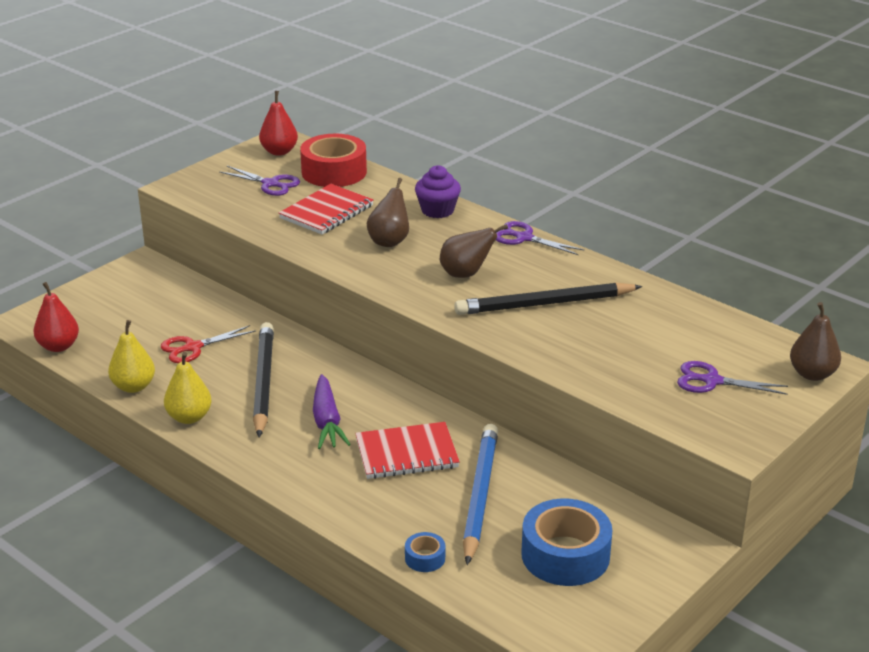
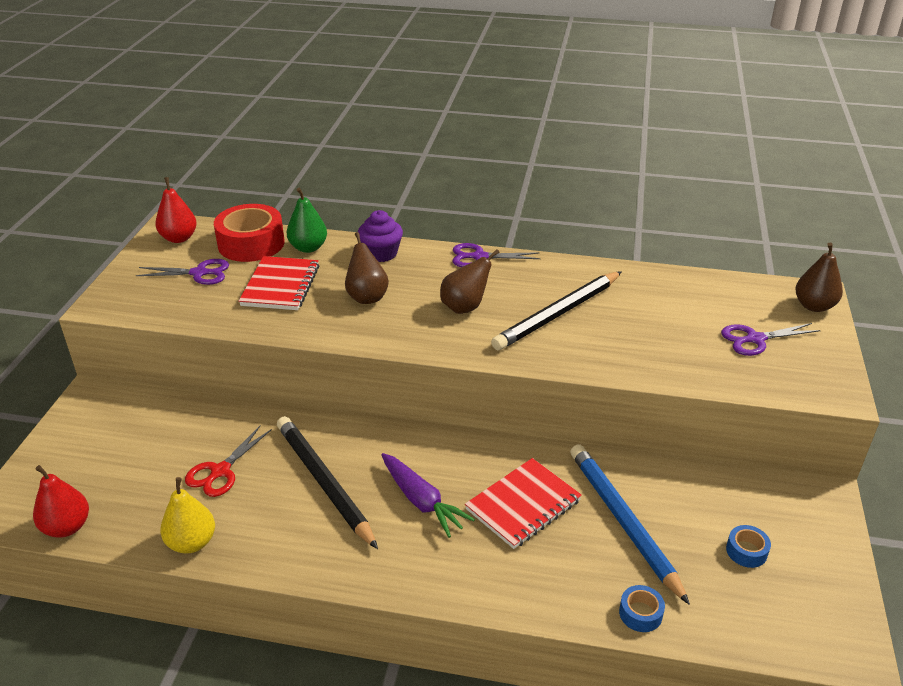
camera: 30 degrees left, 5 degrees up
(189, 417) = (281, 555): yellow pear -> none
(379, 188) = (308, 248): none -> green pear
(565, 555) = (746, 551): blue tape -> blue tape, size x0.46

